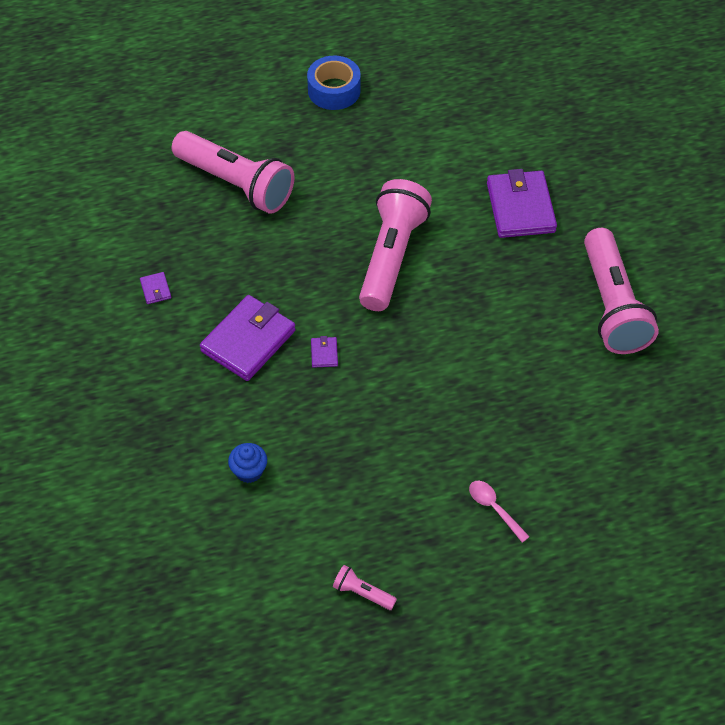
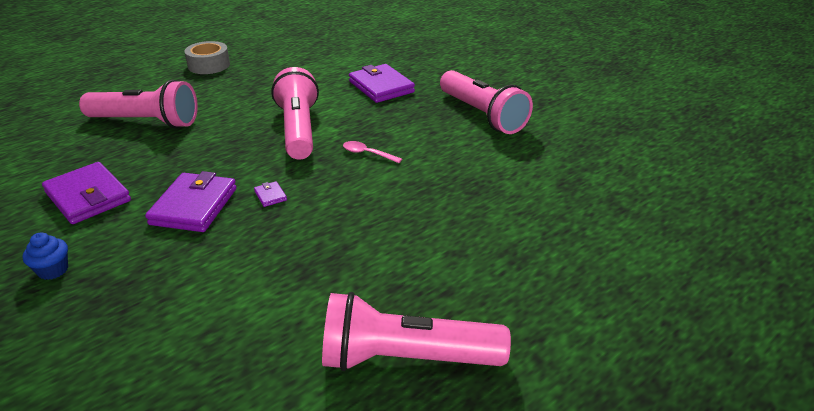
camera: 25 degrees left, 20 degrees down
(155, 289) = (88, 197): purple wallet -> purple wallet, size x2.41
(249, 471) = (233, 297): blue cupcake -> blue cupcake (53, 270)
(334, 90) = (209, 65): blue tape -> grey tape
(362, 593) = (406, 358): pink flashlight -> pink flashlight, size x2.47
(494, 508) = (485, 251): pink spoon -> pink spoon (367, 154)

